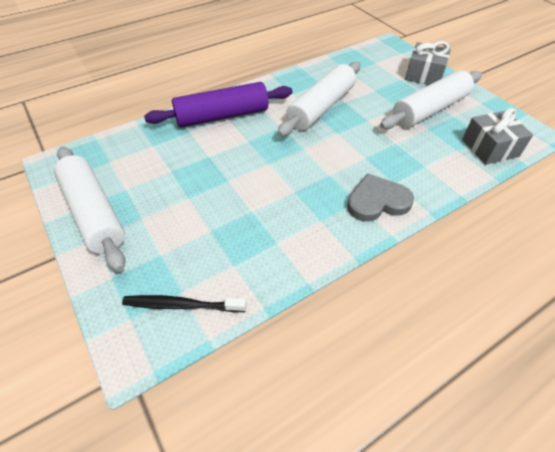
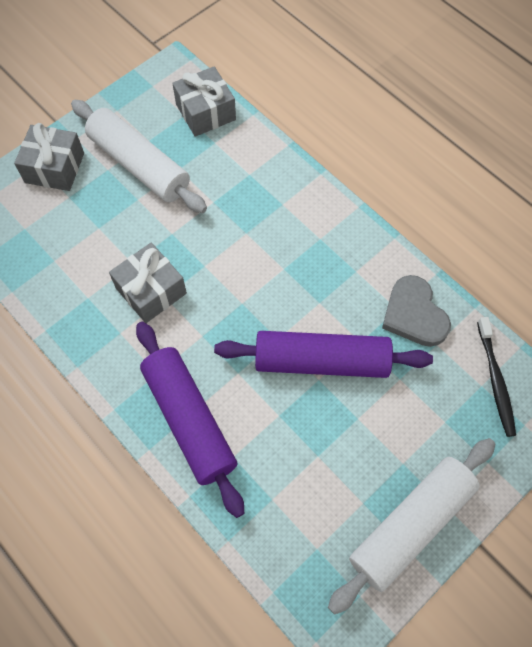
camera: 100 degrees left, 15 degrees up
(242, 184) = (321, 361): none -> purple rolling pin
(321, 107) = (151, 291): white rolling pin -> grey gift
(377, 201) = (315, 219): grey heart -> grey heart (414, 314)

